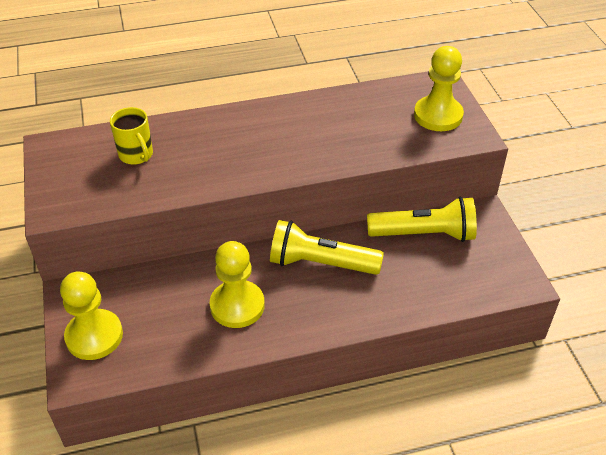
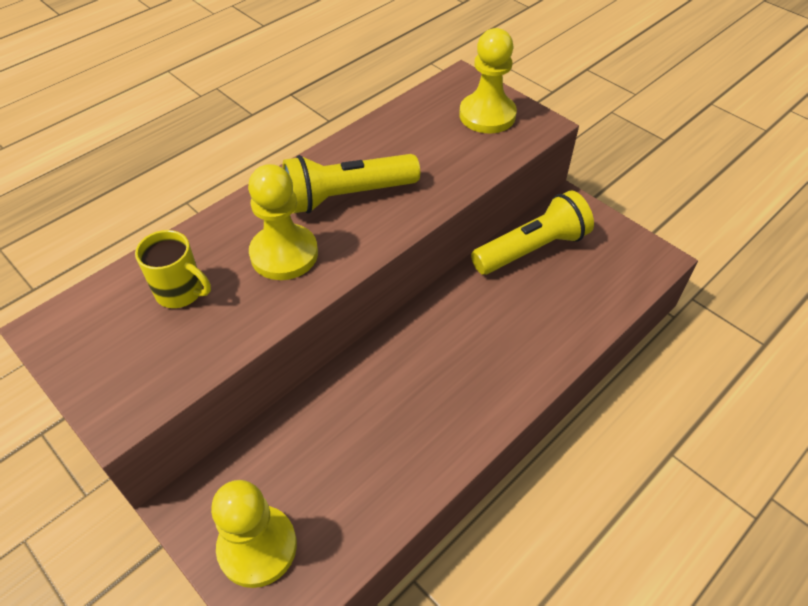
camera: 30 degrees left, 5 degrees up
(237, 305) = (401, 420): yellow pawn -> yellow pawn (284, 254)
(320, 263) = (454, 328): yellow flashlight -> yellow flashlight (347, 196)

